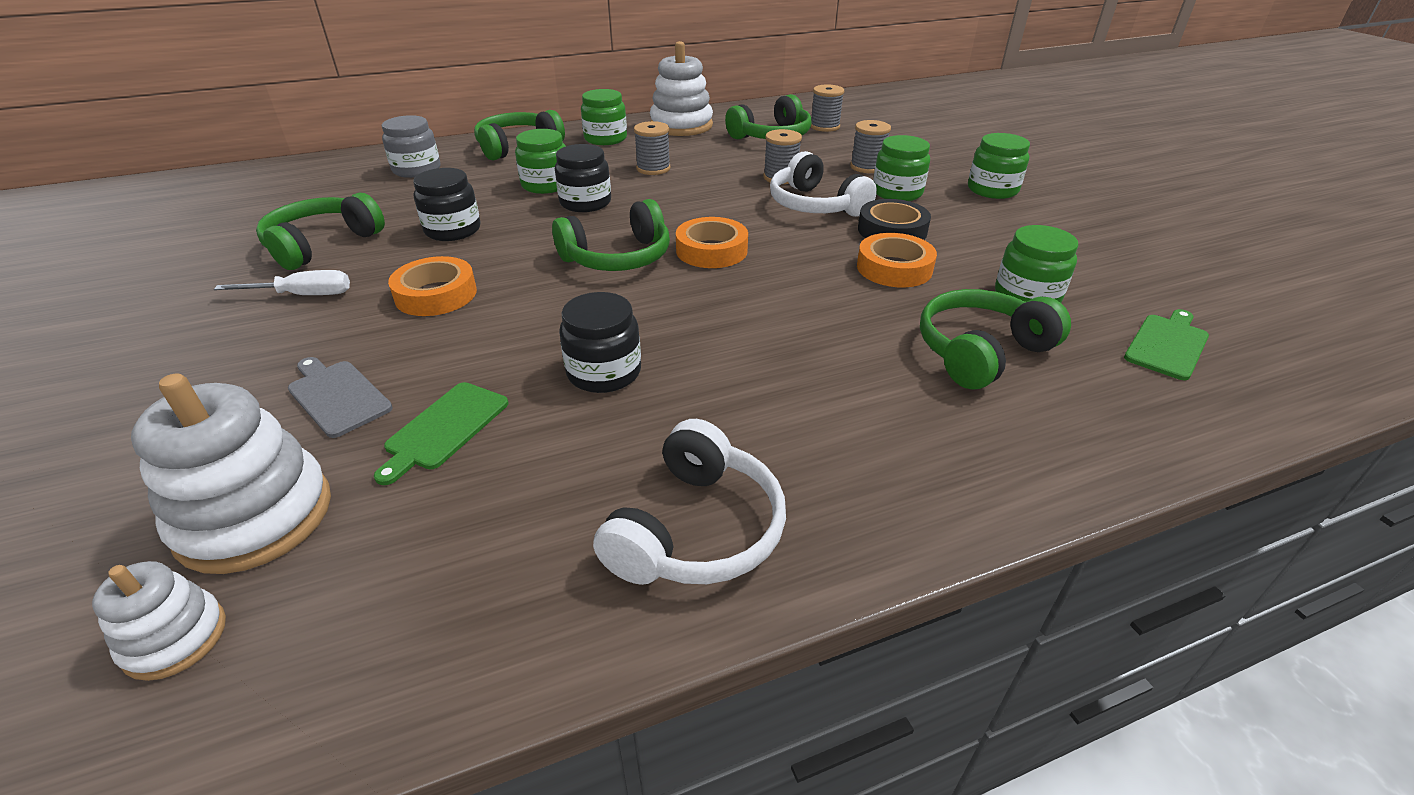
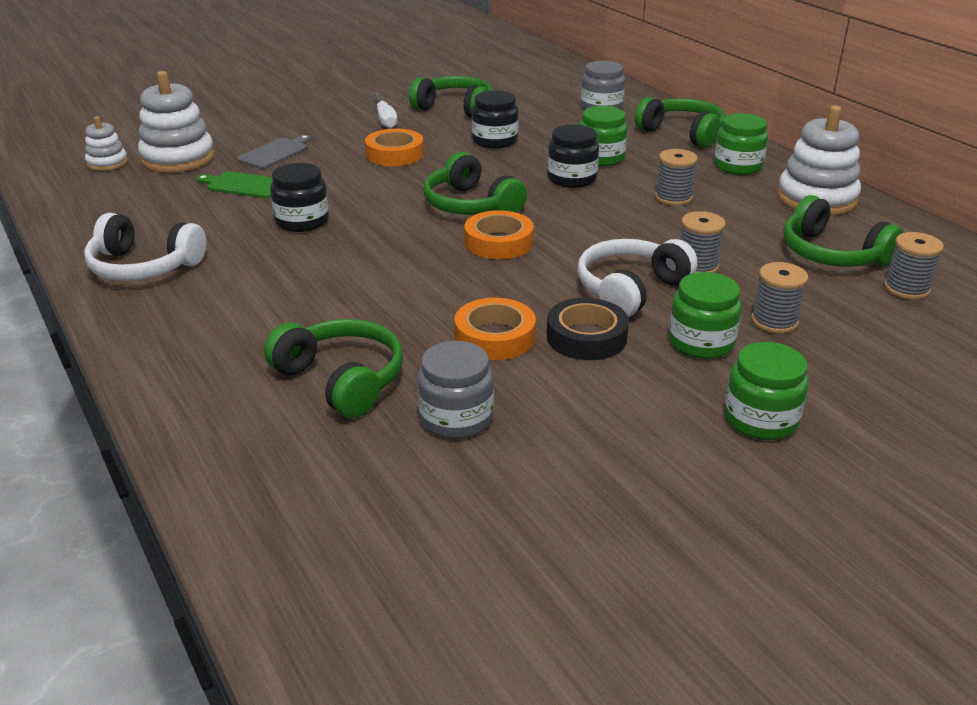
camera: 80 degrees right, 5 degrees down
(1027, 296) = (456, 418): green jar -> grey jar
(1167, 344) = (367, 506): green cutting board -> none

